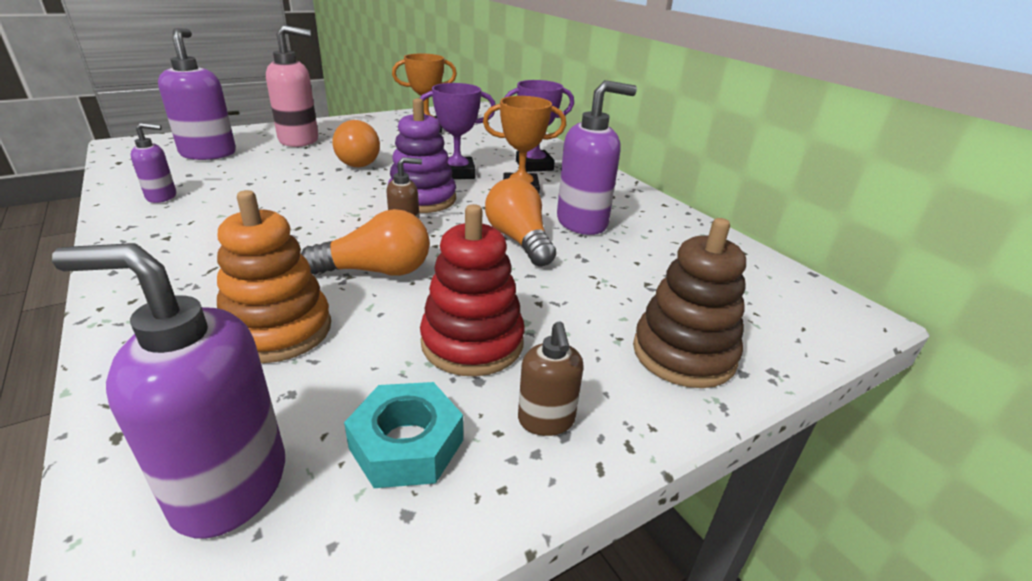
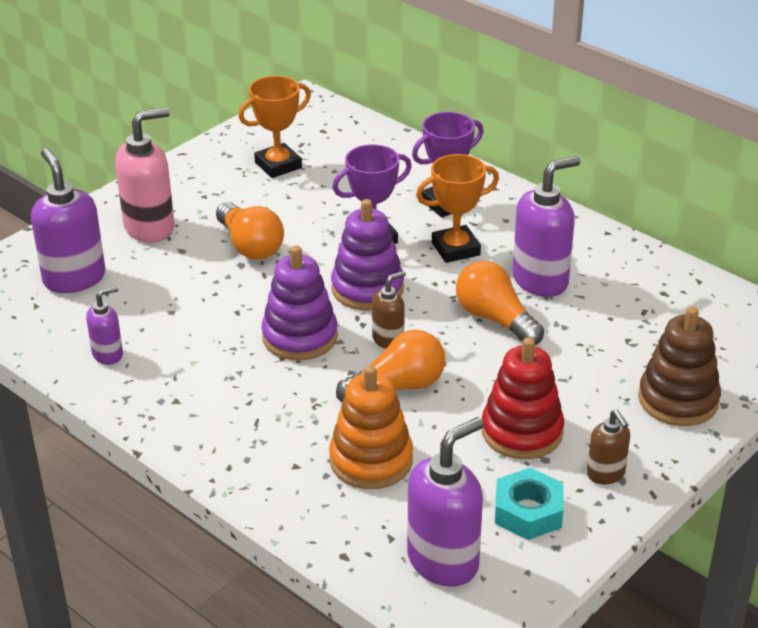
camera: 15 degrees left, 5 degrees up
(229, 485) = (443, 561): purple soap dispenser -> purple soap dispenser turned 150 degrees clockwise
(330, 217) = (300, 337): none -> purple stacking toy

